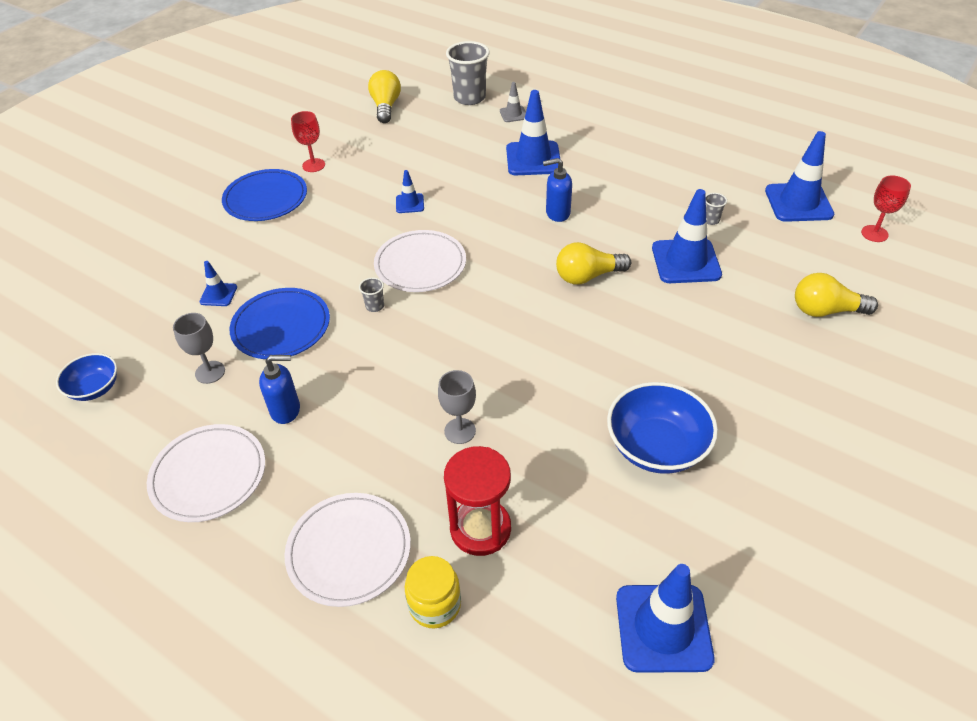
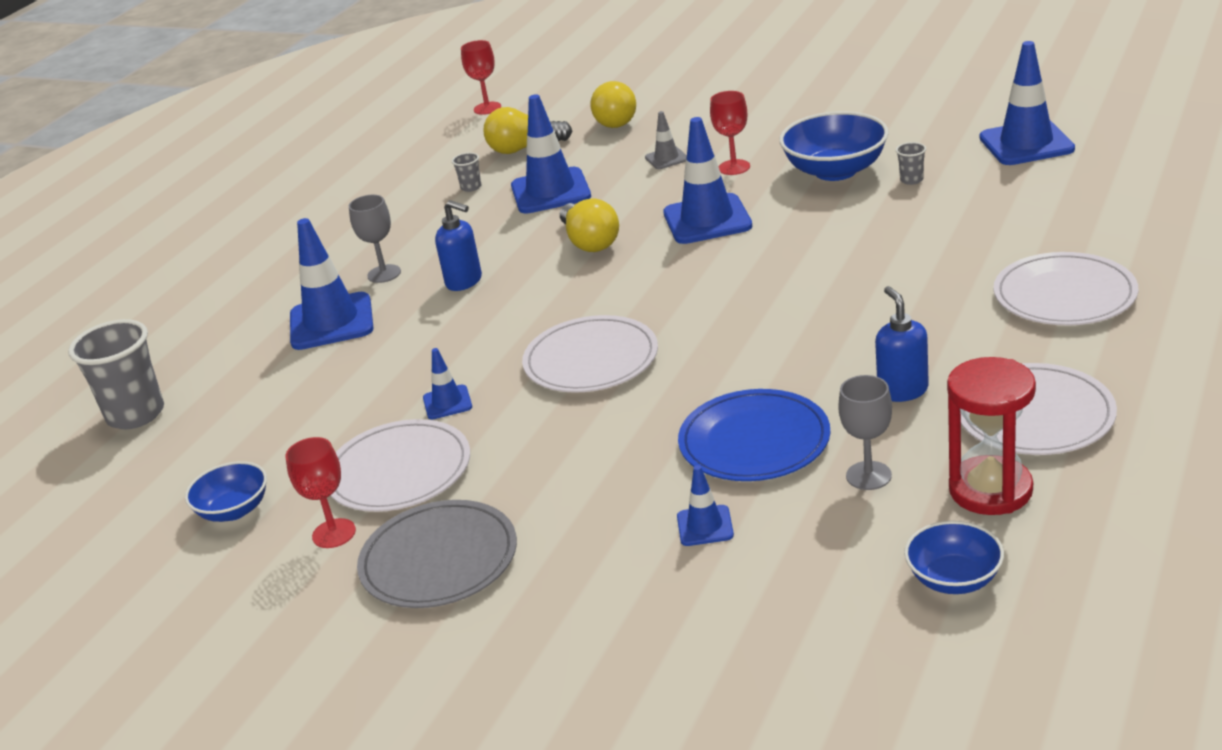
camera: 95 degrees left, 15 degrees down
(265, 198) = (439, 560): blue plate -> grey plate
(352, 186) = (399, 471): none -> white plate
(357, 134) = (234, 510): none -> blue bowl
(375, 306) = (687, 375): grey cup -> grey cup (911, 180)
(386, 107) = (143, 501): yellow light bulb -> yellow light bulb (524, 148)
(435, 605) = (1086, 238): yellow jar -> none
(460, 431) = (871, 270): grey goblet -> grey goblet (384, 274)
(480, 529) = (987, 234): red hourglass -> red hourglass (990, 490)
(513, 114) = (201, 362): grey traffic cone -> grey traffic cone (666, 158)
(557, 213) = (464, 281): blue soap dispenser -> blue soap dispenser turned 45 degrees counterclockwise
(691, 377) = (734, 167): none -> red goblet
(798, 203) = (434, 146): blue traffic cone -> blue traffic cone (707, 220)

